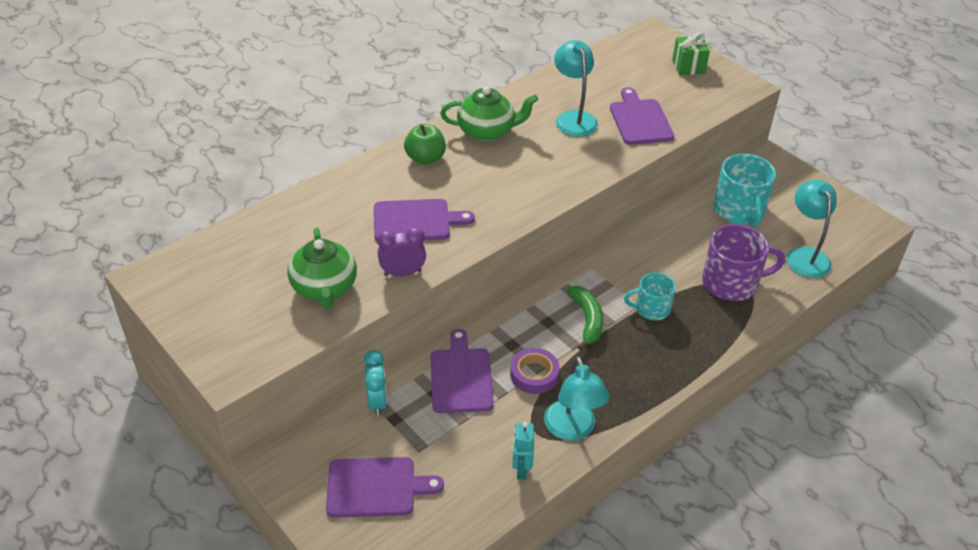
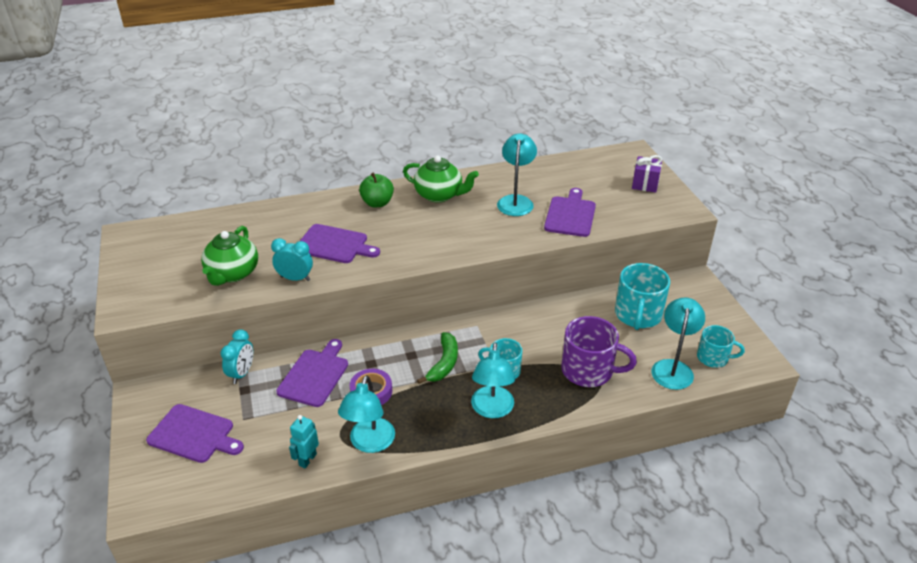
camera: 25 degrees right, 5 degrees down
(402, 273) = (295, 278): purple clock -> turquoise clock
(668, 353) = (492, 410): none -> turquoise lamp
(688, 67) = (645, 184): green gift -> purple gift
(833, 234) = (713, 357): none -> turquoise mug

